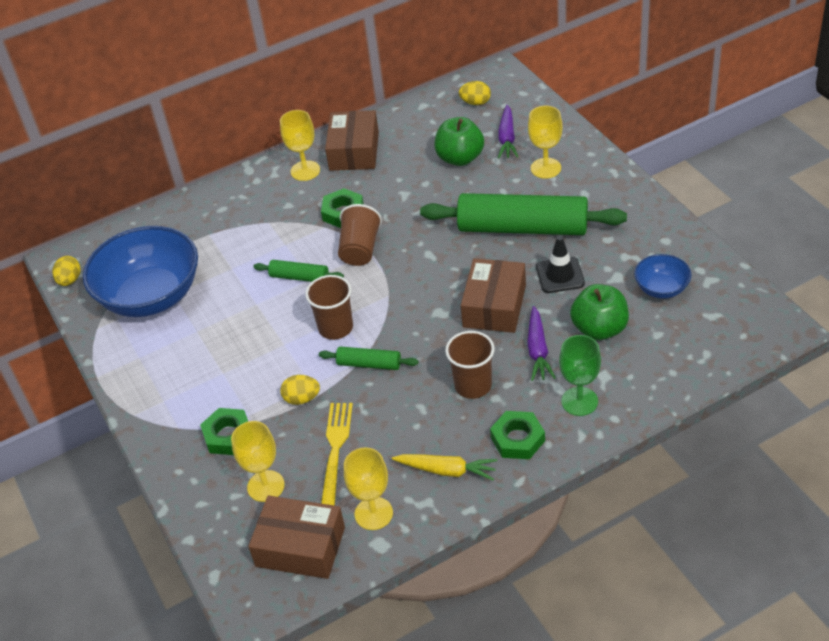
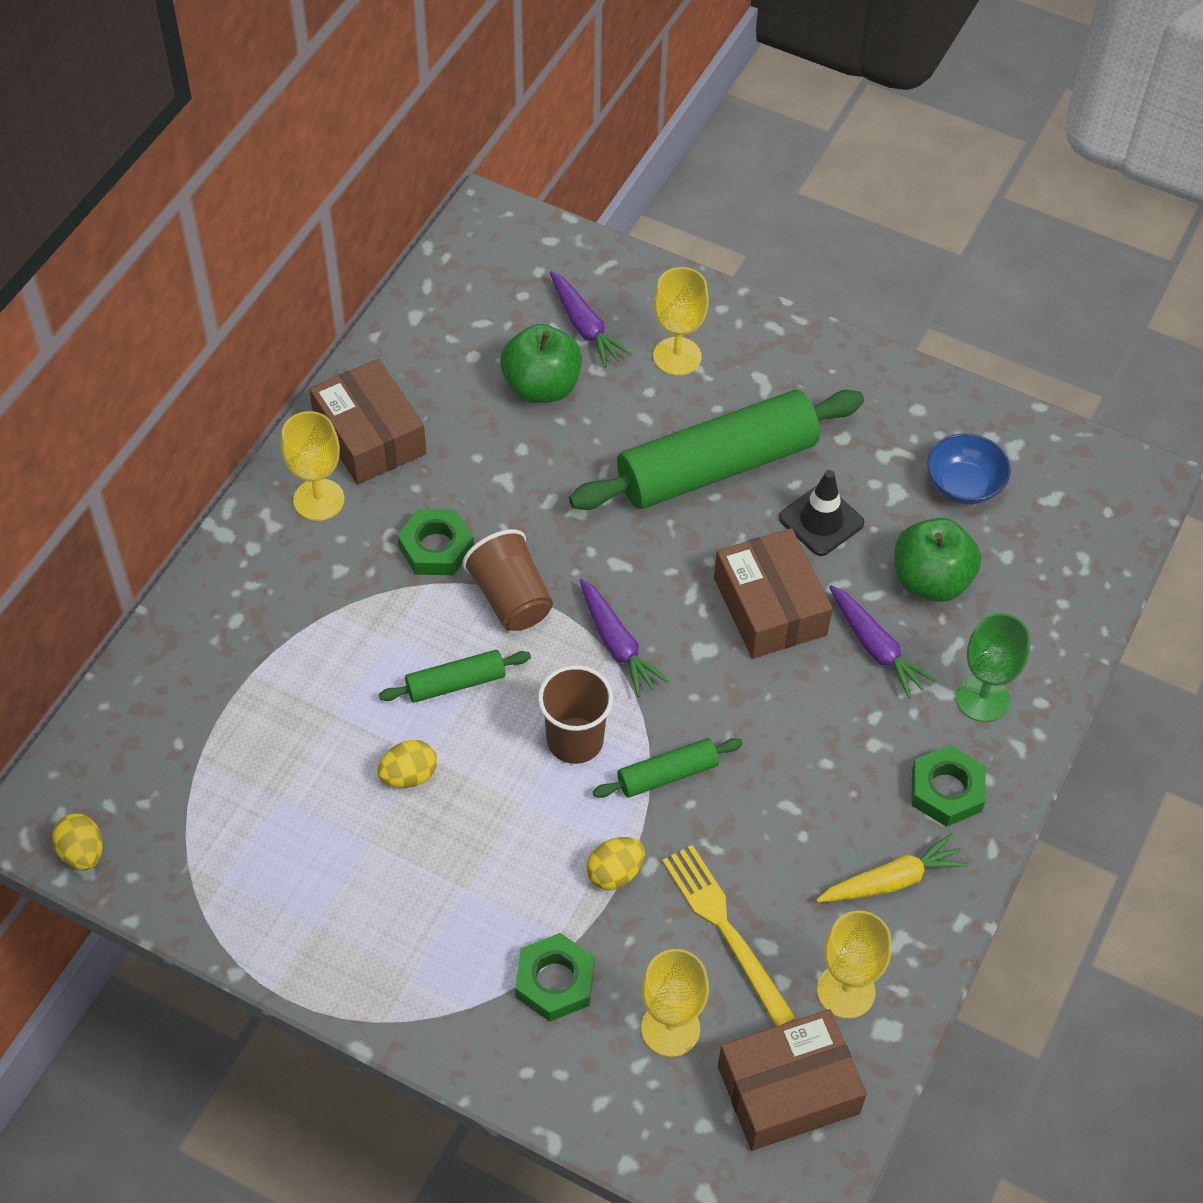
camera: 40 degrees left, 10 degrees up
(151, 296) = (245, 817): blue bowl -> none
(396, 292) = (617, 644): none -> purple carrot
(473, 385) = (832, 740): brown cup -> none
(475, 102) = (492, 282): yellow egg -> yellow egg (409, 775)

